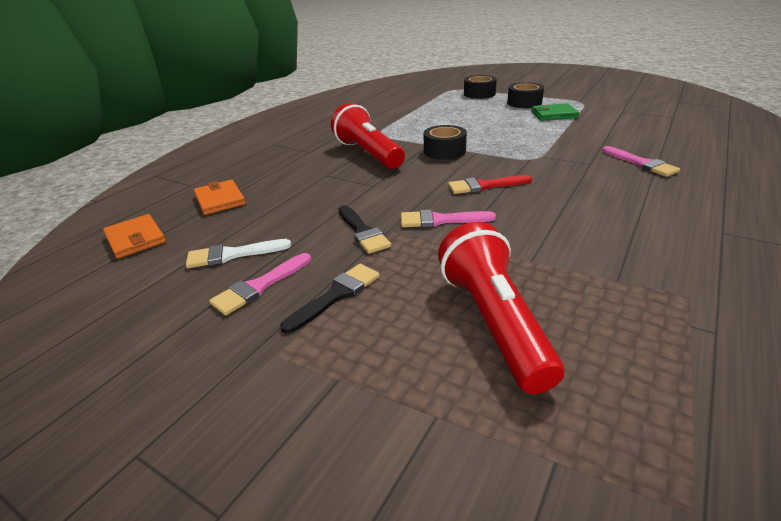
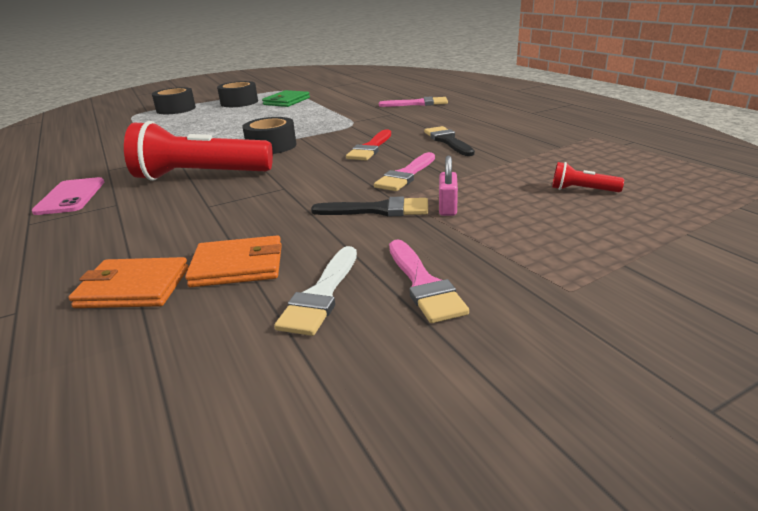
camera: 60 degrees left, 5 degrees down
(135, 239) = (129, 389): orange wallet -> orange wallet (238, 266)
(311, 137) = (71, 196): none -> pink phone
(336, 295) = (486, 243): black brush -> black brush (448, 141)
(389, 259) = (447, 207): none -> pink padlock
(493, 322) = (582, 190): red flashlight -> red flashlight, size x0.41

